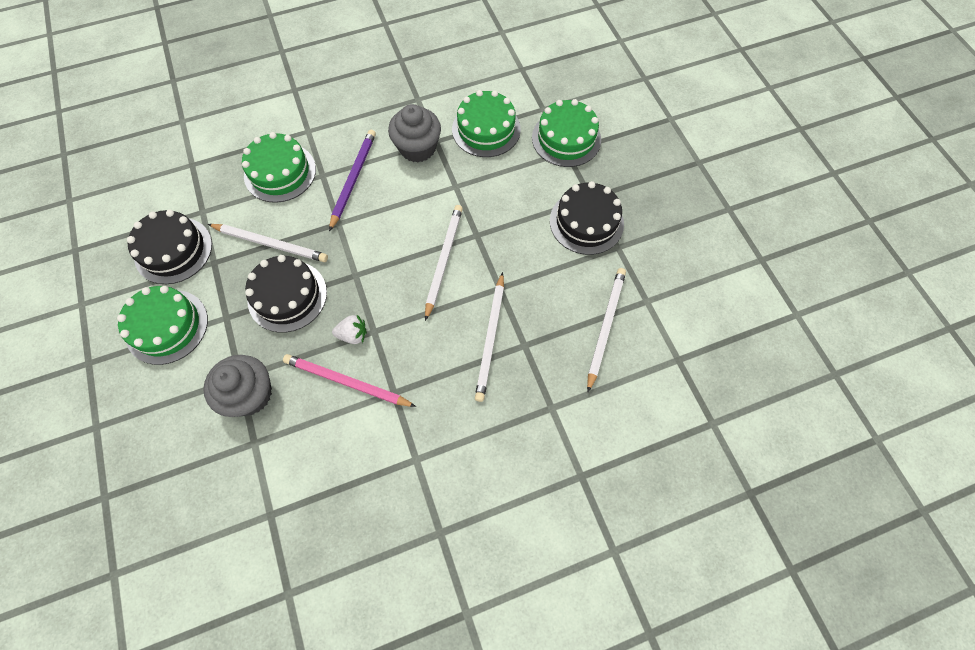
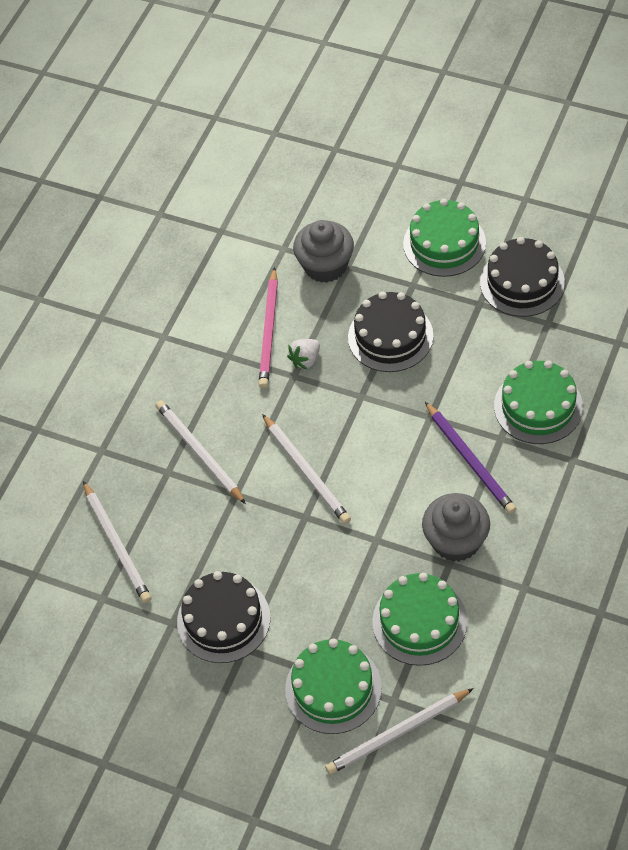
camera: 140 degrees right, 10 degrees down
(271, 244) = (458, 354): white pencil -> white pencil (397, 733)
(347, 382) = (269, 331): pink pencil -> pink pencil turned 120 degrees clockwise

